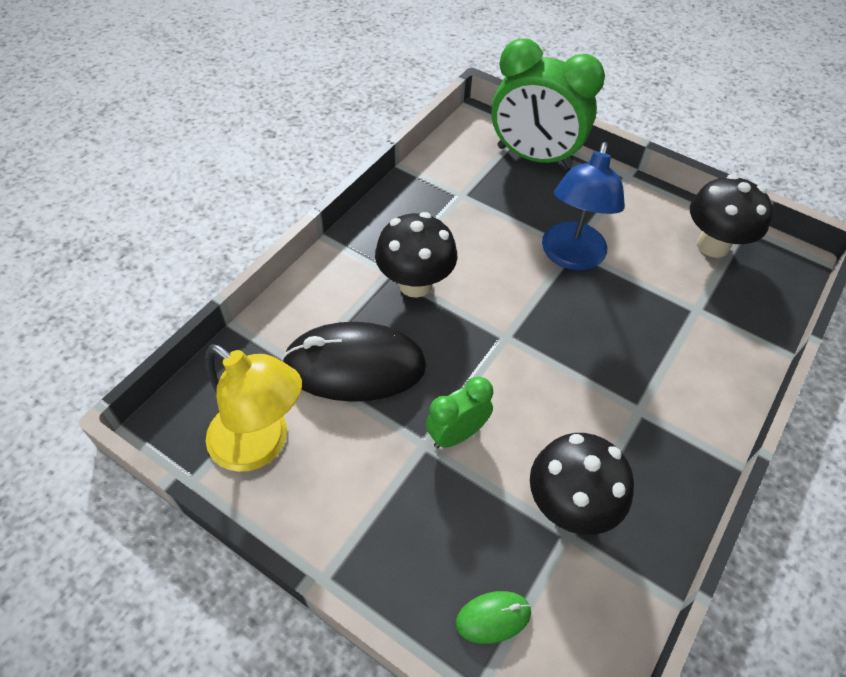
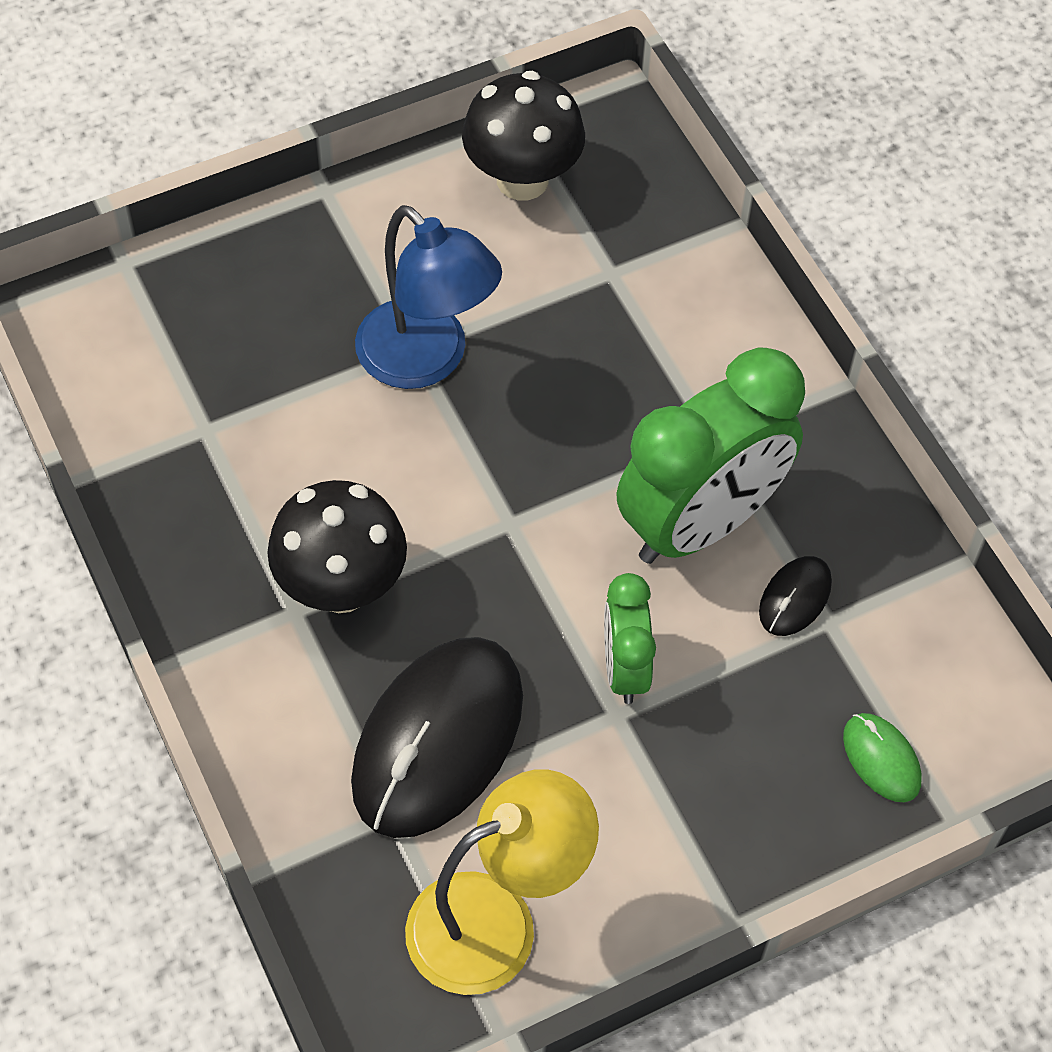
camera: 60 degrees left, 5 degrees up
(493, 617) = (881, 759): green mouse -> green mouse turned 45 degrees counterclockwise
(534, 157) = (196, 285): green clock -> green clock (700, 523)
(569, 506) = (795, 598): black mushroom -> black mouse

